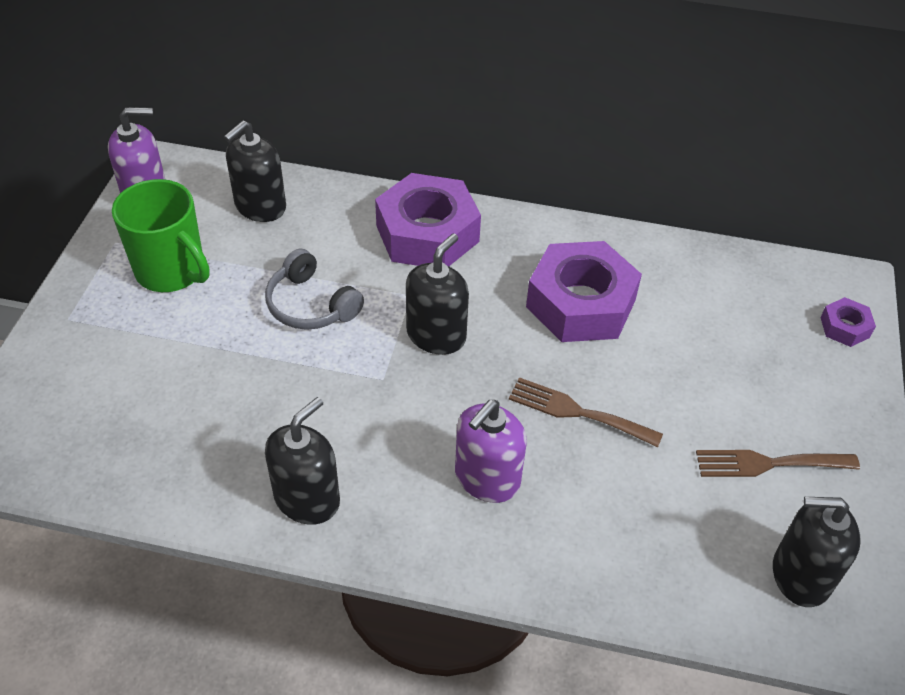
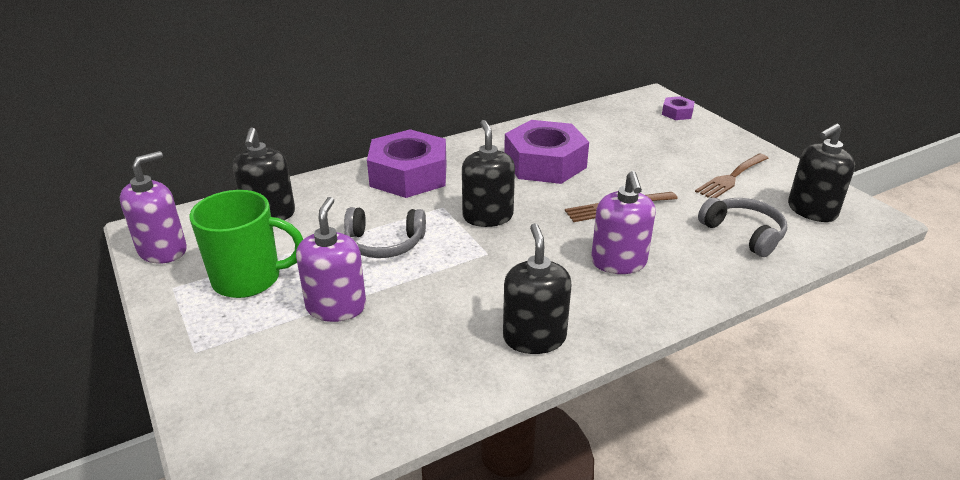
camera: 40 degrees left, 15 degrees down
(200, 348) = (336, 307): none -> purple soap dispenser
(668, 543) = (743, 233): none -> grey headphones

